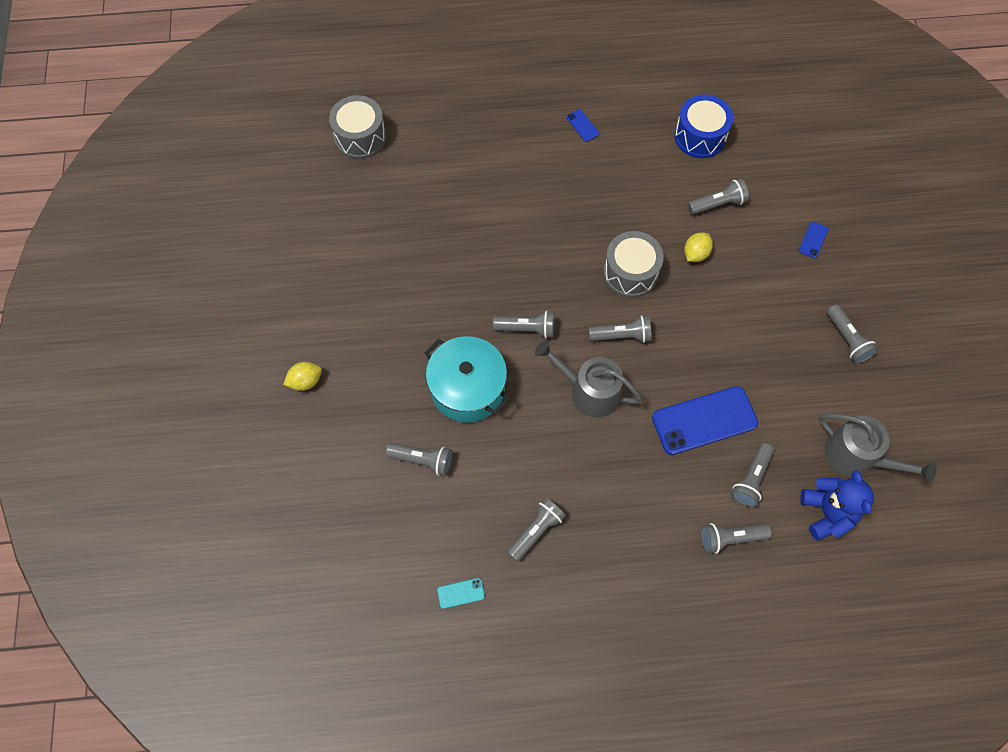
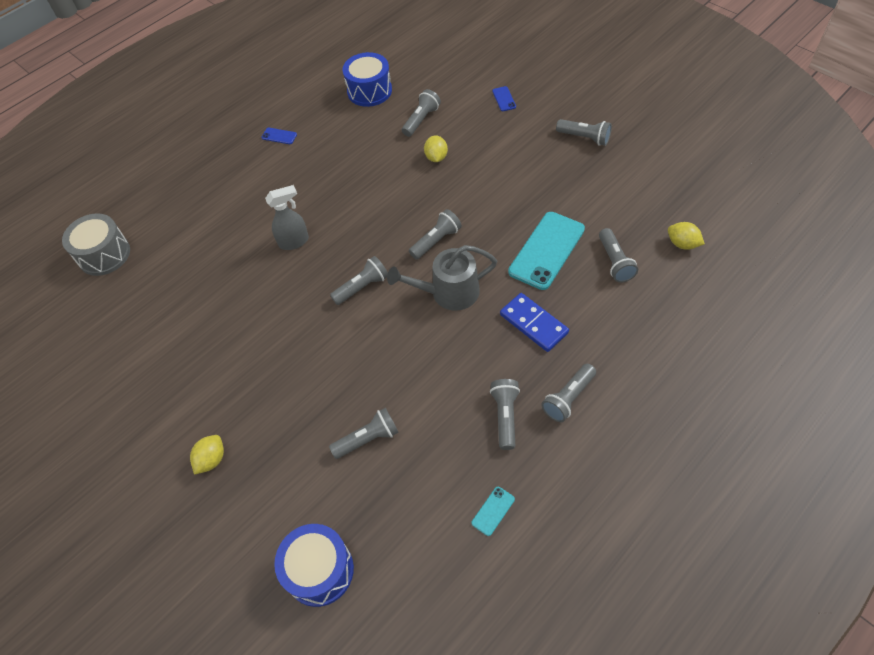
camera: 35 degrees left, 10 degrees down
(310, 527) = (319, 570): none -> blue drum
(467, 388) = (355, 360): turquoise pot -> none
(509, 242) = (294, 241): none -> grey spray bottle
(630, 273) = (403, 199): grey drum -> none
(630, 475) = (534, 323): none -> blue domino
(704, 420) = (546, 250): blue phone -> turquoise phone
(730, 538) = (641, 309): grey flashlight -> grey flashlight (568, 398)
(827, 513) = (682, 244): blue teddy bear -> yellow lemon
(856, 456) = (662, 198): grey watering can -> none

